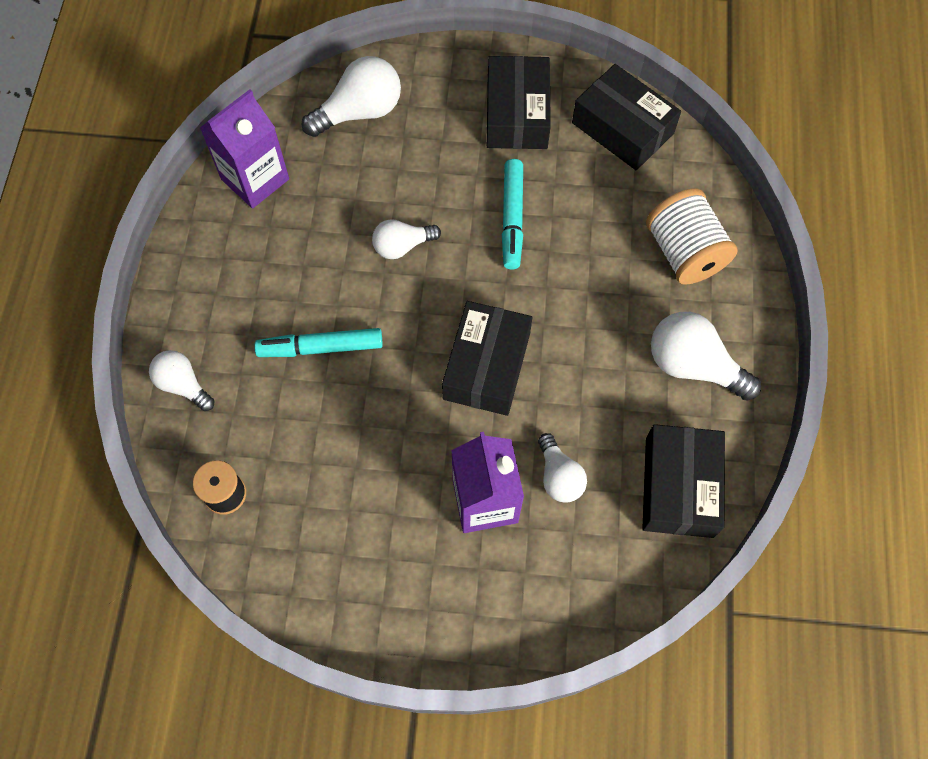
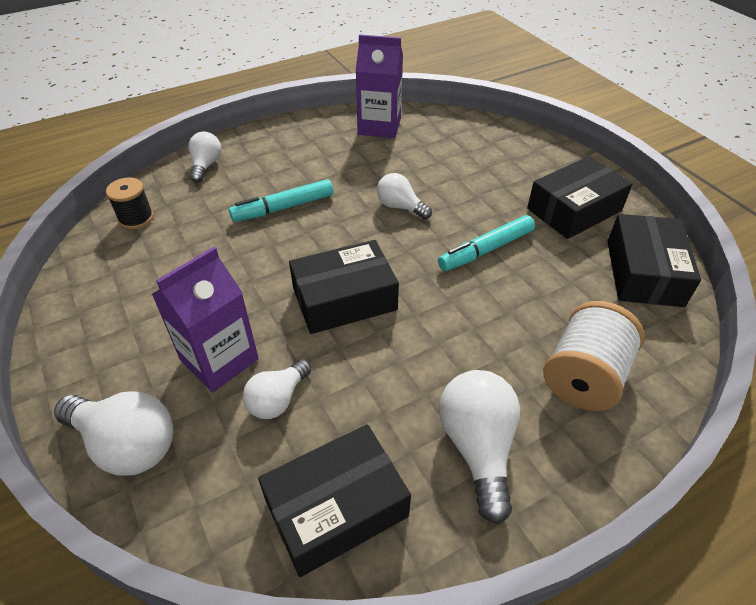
camera: 55 degrees right, 20 degrees down
(320, 347) = (283, 208): turquoise marker -> turquoise marker turned 75 degrees counterclockwise
(360, 112) = (478, 142): white light bulb -> white light bulb (127, 444)

